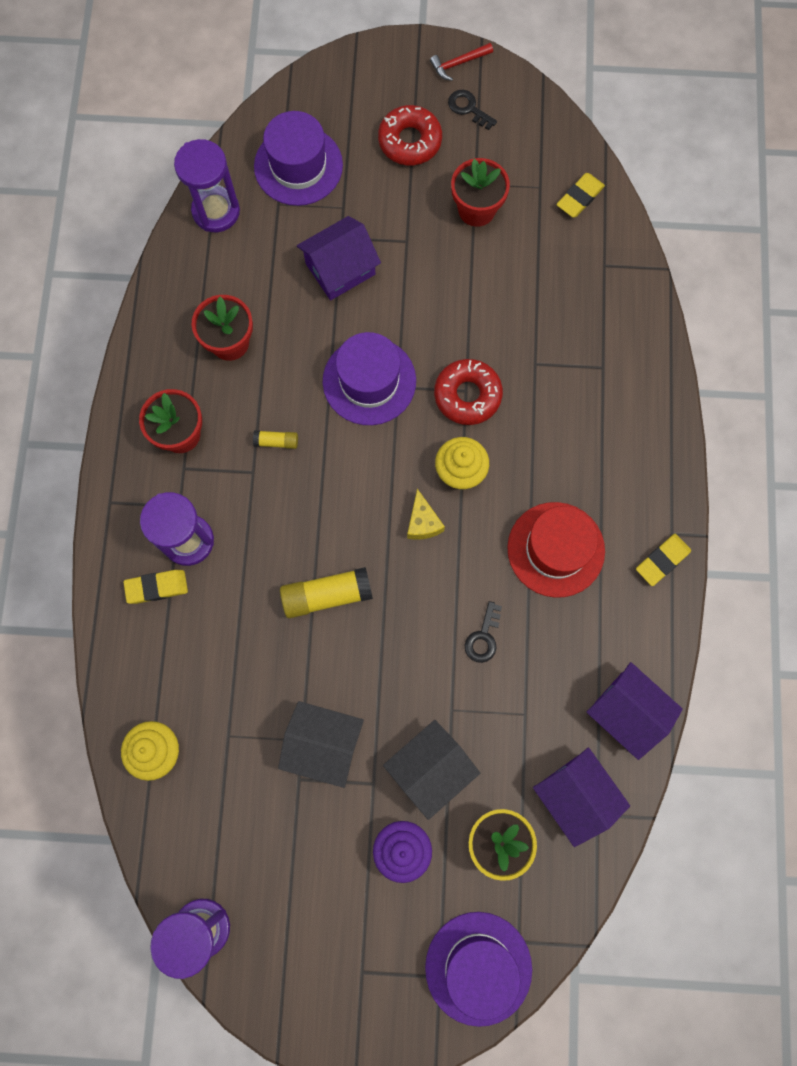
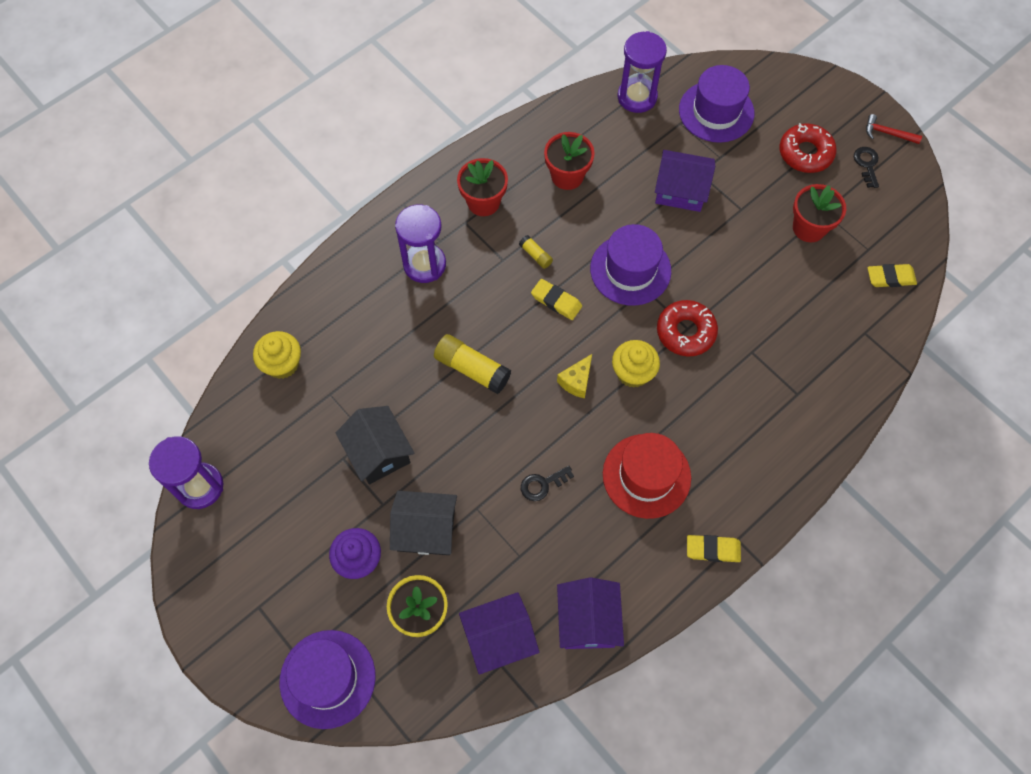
camera: 45 degrees right, 10 degrees down
(157, 587) = (379, 274): yellow eraser -> yellow eraser (556, 301)
(575, 795) = (499, 637): purple house -> purple house turned 60 degrees clockwise

